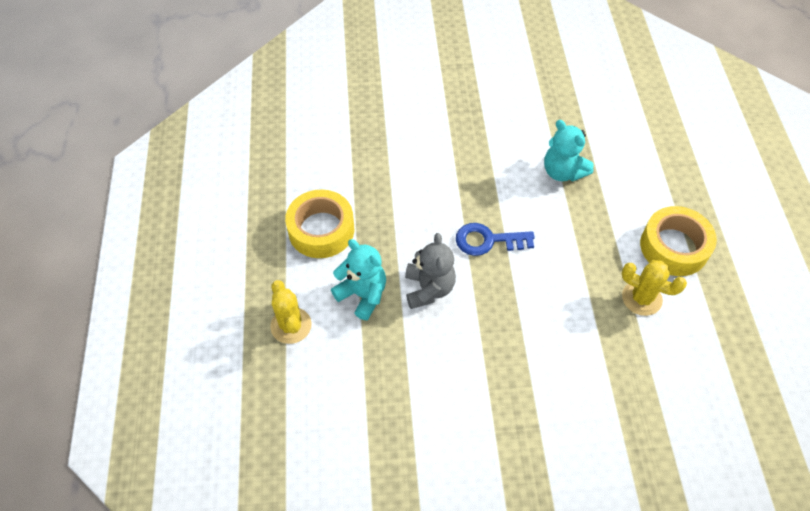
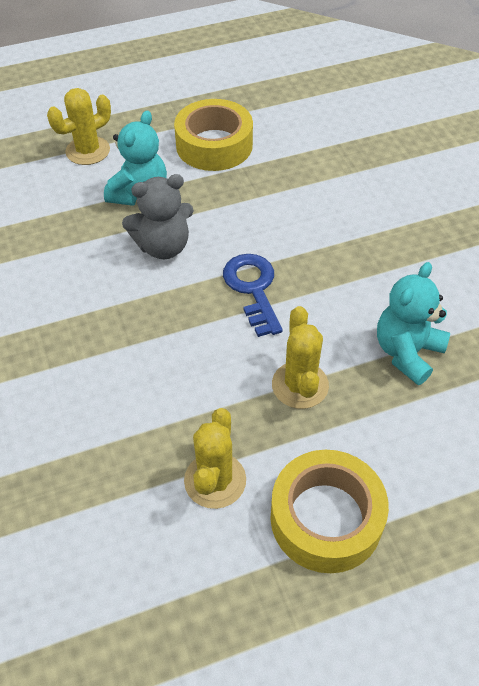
camera: 75 degrees right, 5 degrees down
(577, 235) = (300, 385): none -> yellow cactus

